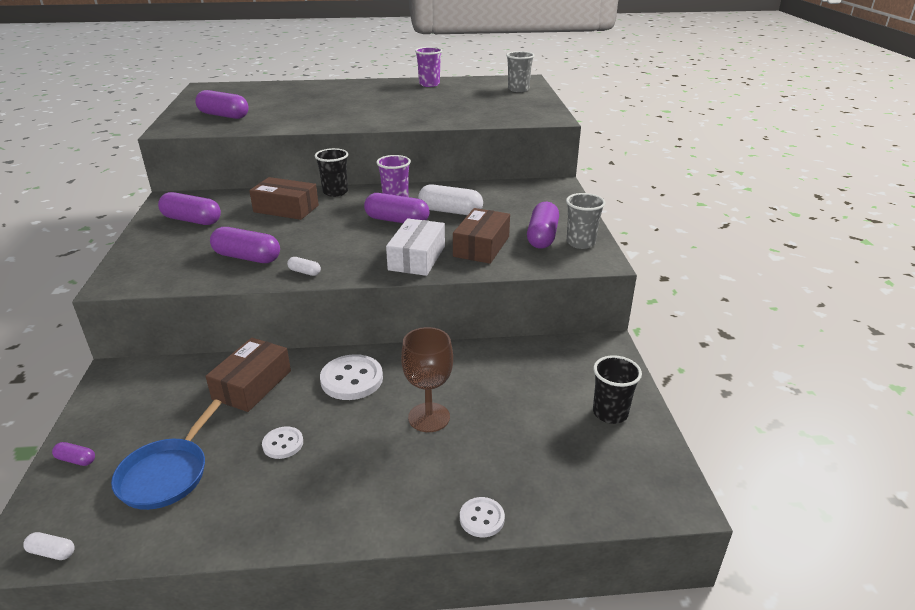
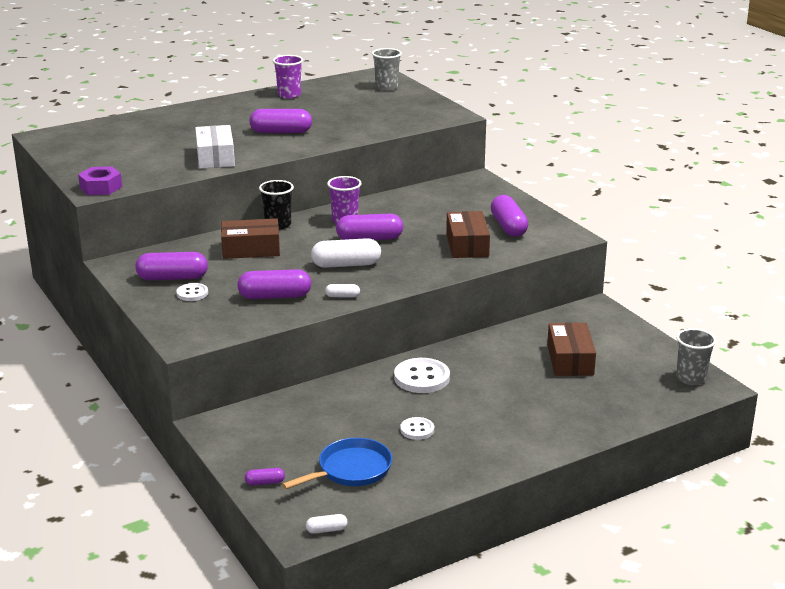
camera: 25 degrees left, 5 degrees down
(166, 474) = (351, 470): blue pan -> blue pan turned 120 degrees counterclockwise
(179, 128) = (101, 187): none -> purple nut
(224, 115) = (125, 166): purple capsule -> purple capsule (281, 132)
(252, 385) = (344, 402): brown box -> brown box (570, 360)
(417, 258) = (424, 265): white box -> white box (215, 157)
(429, 417) = (508, 386): brown goblet -> none
(450, 211) = (408, 221): white capsule -> white capsule (346, 265)
(482, 518) = (602, 430): white button -> white button (192, 293)
(580, 243) = (544, 225): grey cup -> grey cup (691, 378)
(610, 413) = (635, 350): black cup -> none

